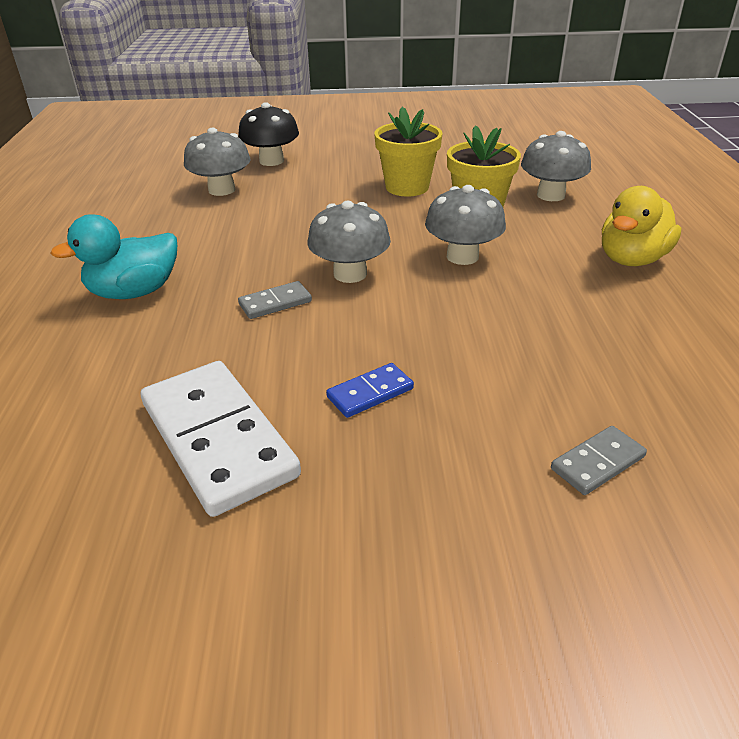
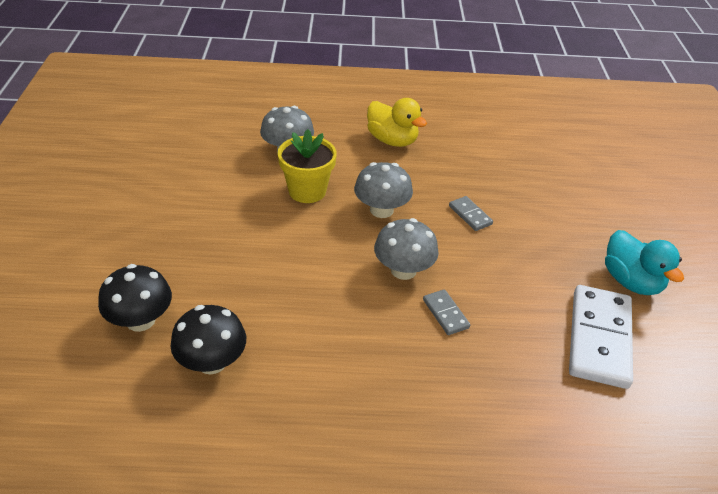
camera: 90 degrees left, 5 degrees up
(134, 292) = (428, 410): turquoise duck -> turquoise duck (631, 281)
(218, 439) = (599, 338): white domino -> white domino turned 45 degrees counterclockwise
(221, 190) = (212, 362): grey mushroom -> black mushroom
(370, 393) = (544, 269): blue domino -> none
(407, 187) = (248, 224): yellow flower pot -> none
(598, 463) = (583, 197): grey domino -> grey domino (470, 215)

